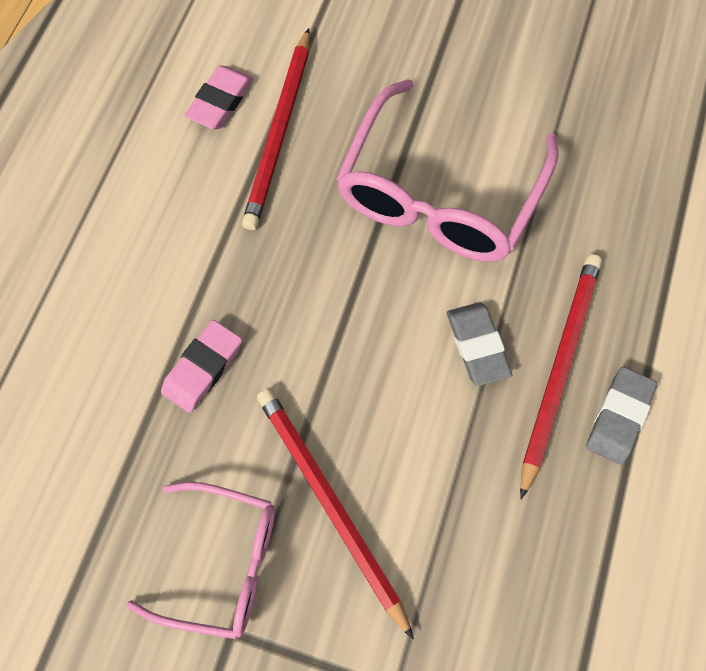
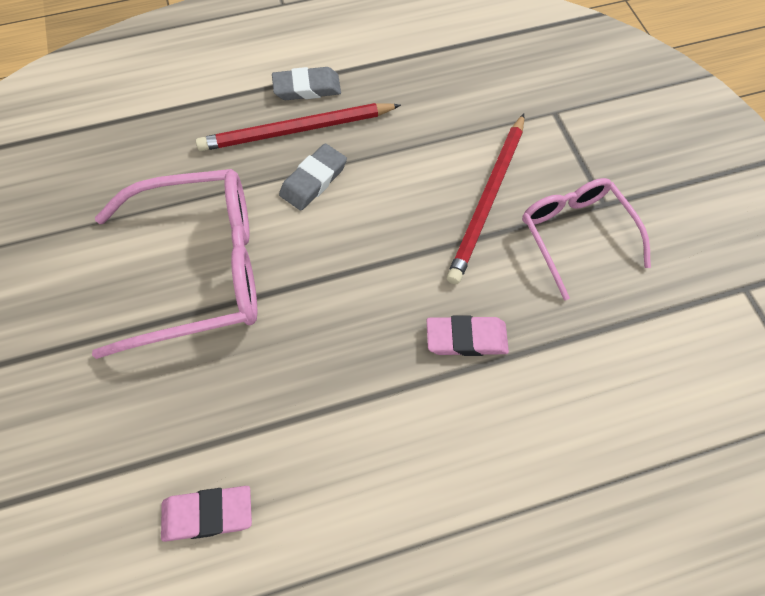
camera: 125 degrees left, 5 degrees down
(279, 132) = (212, 432): red pencil -> none

